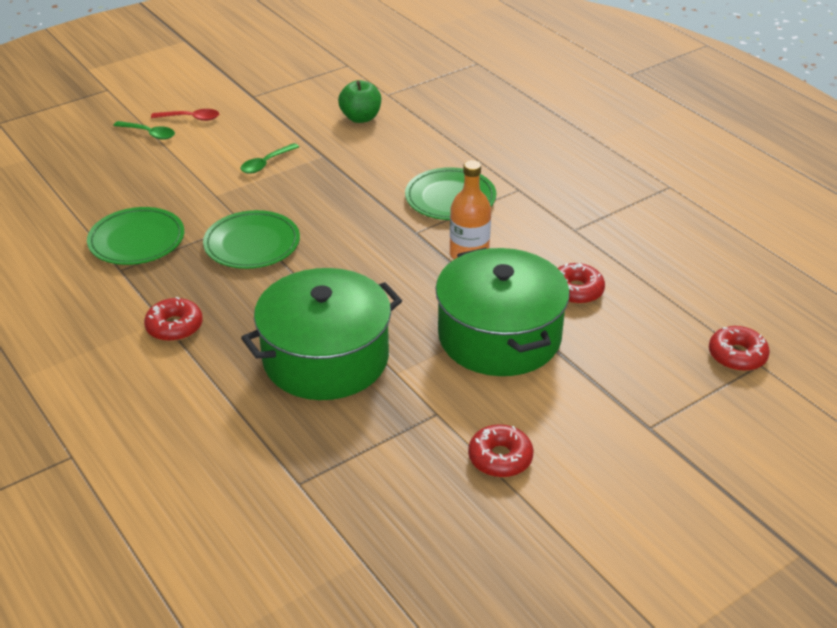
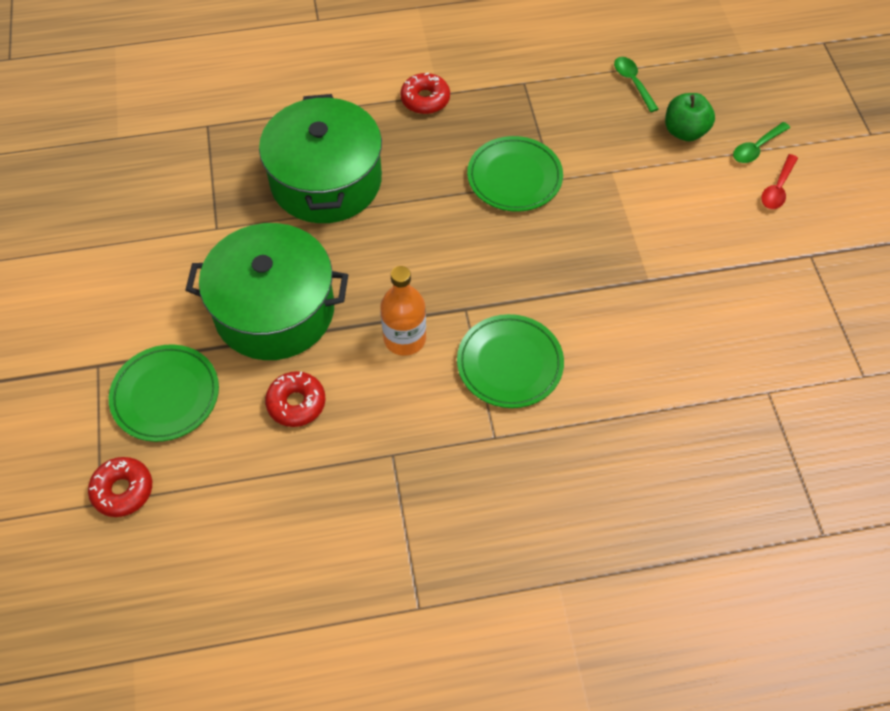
camera: 115 degrees right, 20 degrees up
(137, 240) = (563, 101): green plate -> green plate (165, 395)
(266, 163) = (654, 226): green spoon -> green spoon (633, 83)
(360, 118) = (719, 343): green apple -> green apple (685, 131)
(500, 458) = (143, 249): red donut -> none

